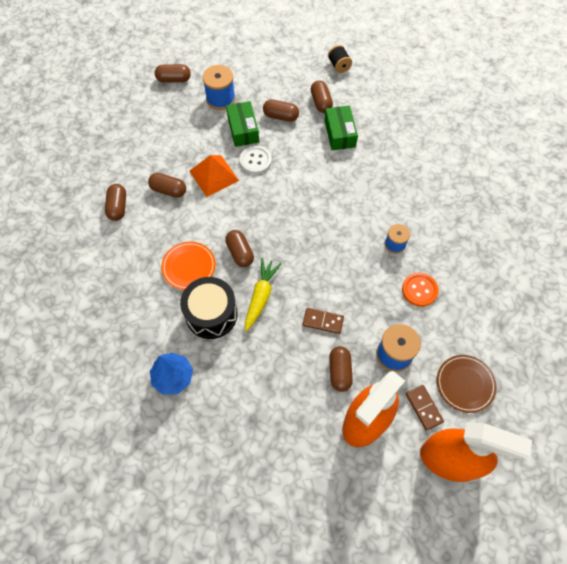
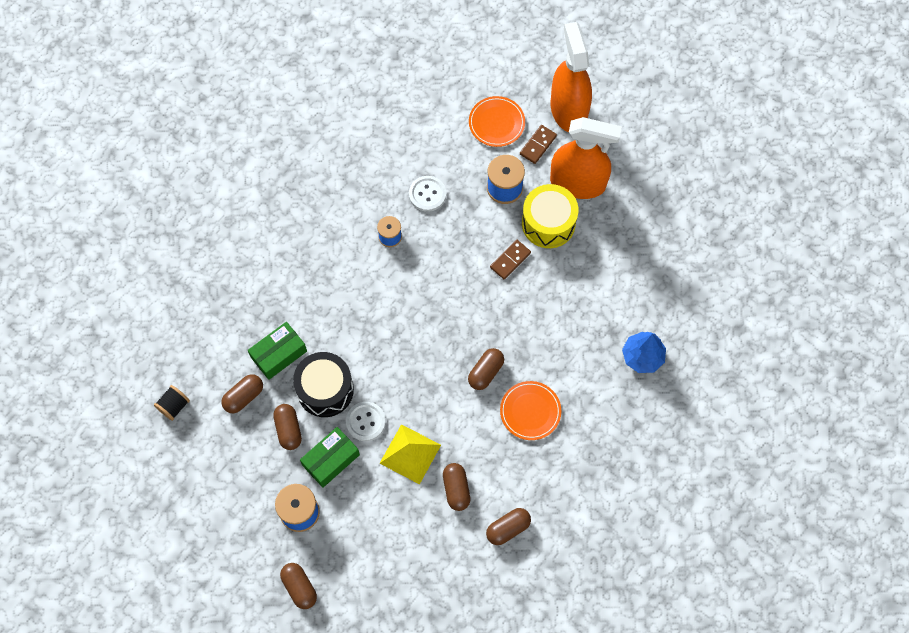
camera: 120 degrees left, 5 degrees up
(211, 314) = (564, 360): black drum -> black drum (325, 390)
(214, 175) = (410, 454): orange pyramid -> yellow pyramid
(261, 296) = (519, 327): yellow carrot -> none
(323, 321) = (510, 260): brown domino -> brown domino turned 60 degrees clockwise
(340, 371) = (548, 223): brown capsule -> yellow drum
(419, 290) = (427, 194): orange button -> white button
(465, 384) = (496, 123): brown plate -> orange plate

